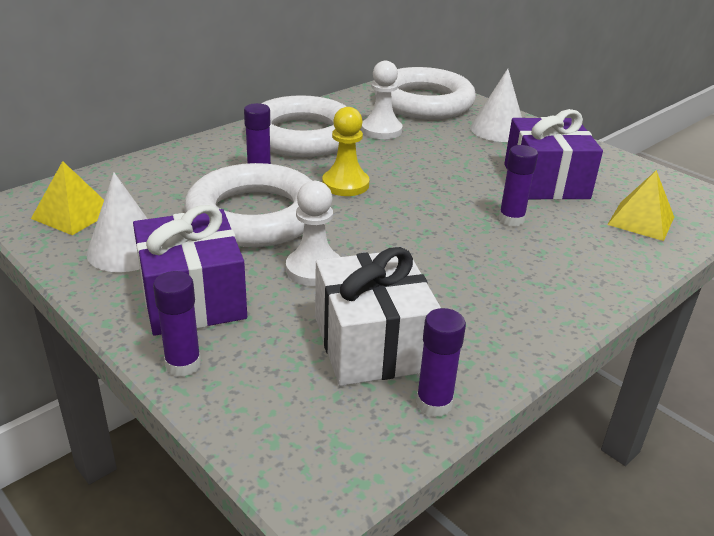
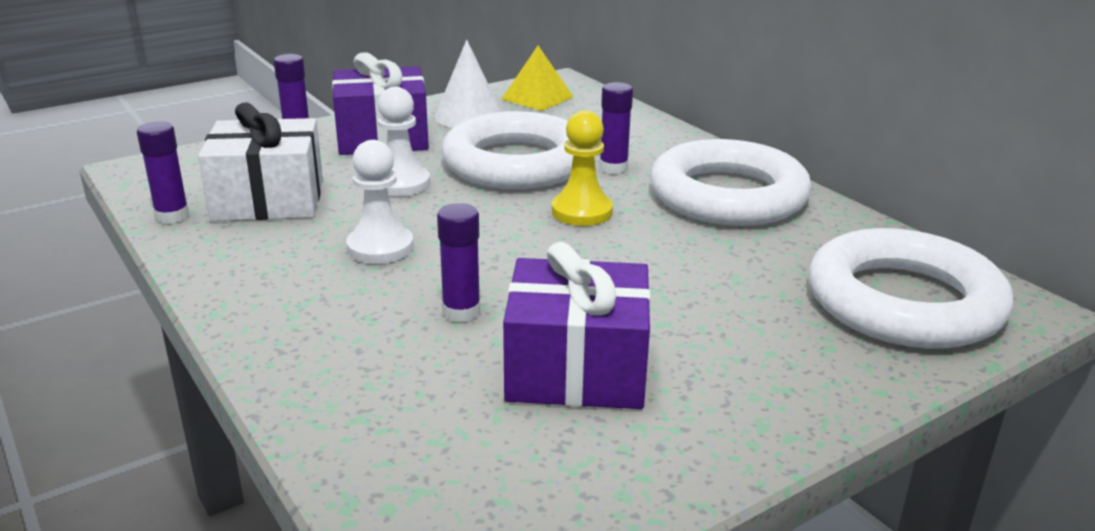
camera: 100 degrees right, 5 degrees down
(381, 130) = (761, 251): white pawn -> white pawn (380, 247)
(498, 130) = (793, 361): white cone -> none
(641, 220) = (418, 438): yellow pyramid -> none

